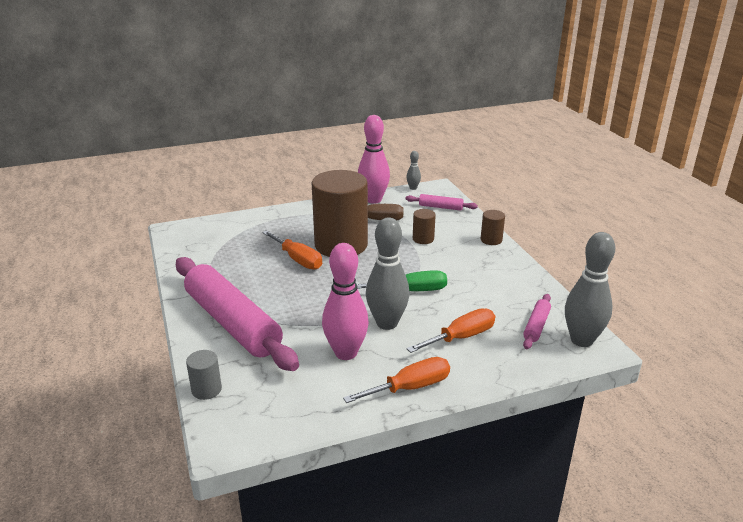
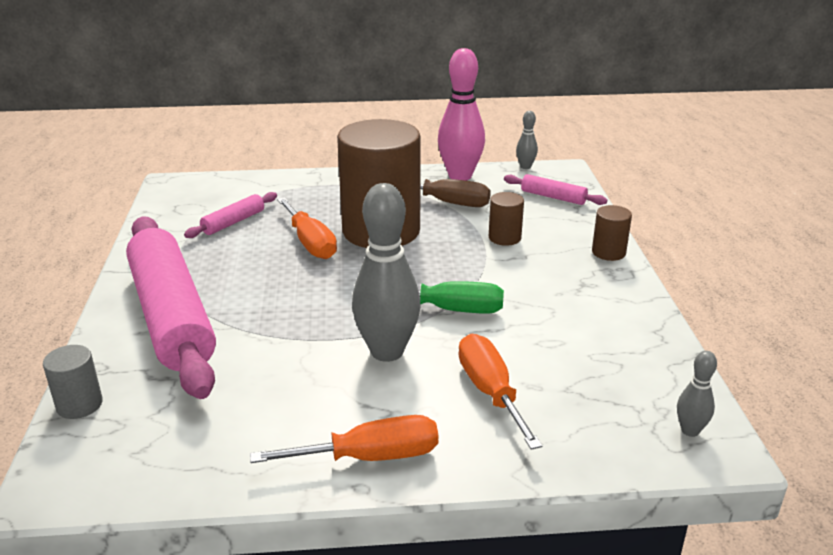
camera: 15 degrees right, 0 degrees up
(346, 353) = (303, 385): pink bowling pin -> none
(461, 337) = (490, 392): orange screwdriver -> orange screwdriver turned 90 degrees counterclockwise
(536, 326) = (622, 394): pink rolling pin -> pink rolling pin (233, 222)
(581, 340) = (690, 430): grey bowling pin -> grey bowling pin, size x0.47

